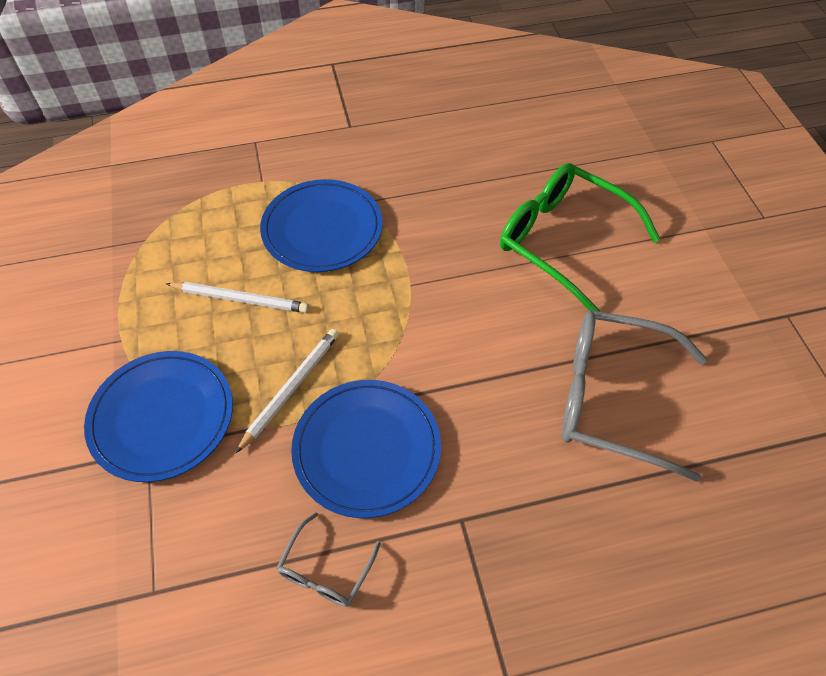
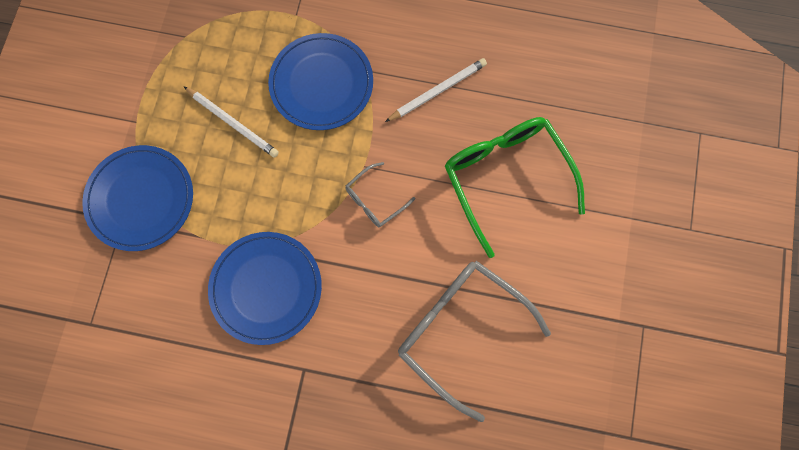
camera: 25 degrees right, 20 degrees up
(291, 388) = (236, 216): white pencil -> white pencil (437, 91)
(325, 570) = (200, 361): grey glasses -> grey glasses (374, 200)

